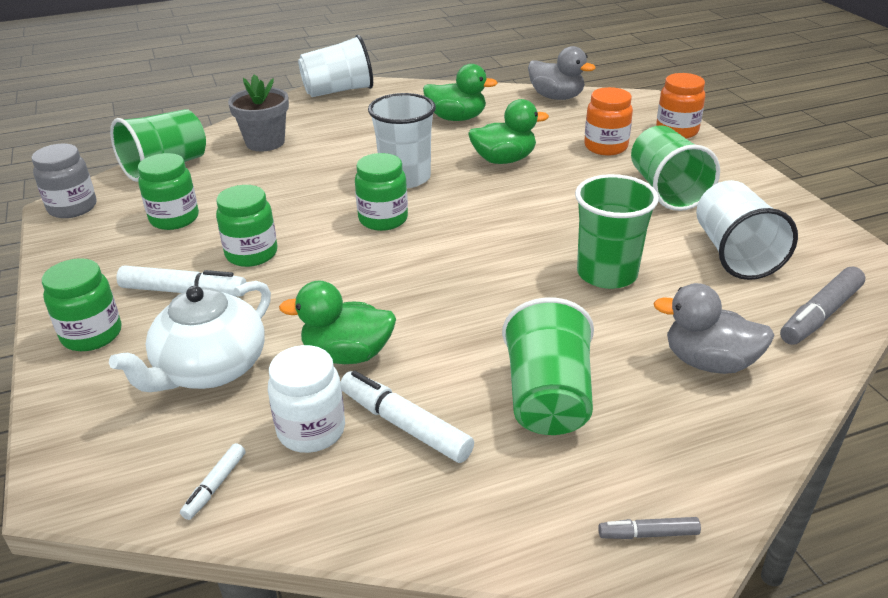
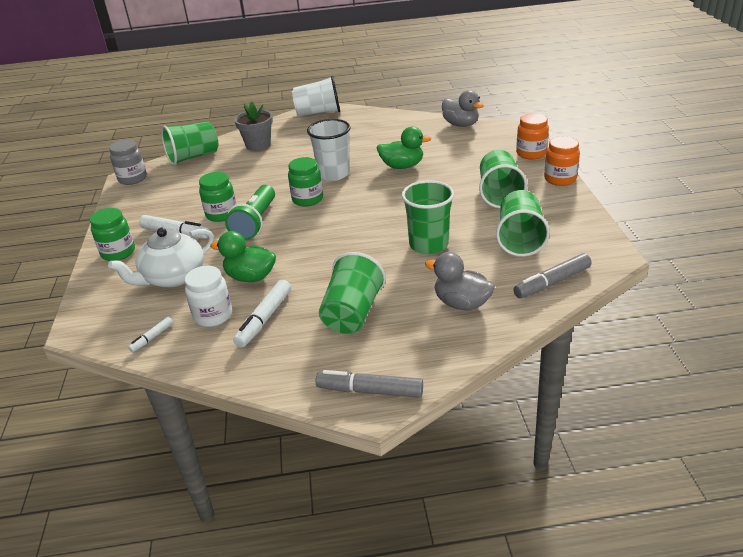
camera: 15 degrees right, 0 degrees up
(174, 219) = (186, 189): green jar -> none
(315, 262) = (255, 222): none -> green flashlight
(405, 425) = (264, 319): white marker -> white marker turned 120 degrees counterclockwise
(457, 118) = (386, 136): green duck -> none
(605, 147) = (475, 161): orange jar -> orange jar (560, 179)
(648, 534) = (370, 391): grey marker -> grey marker, size x1.84
(735, 254) = (519, 239): white cup -> green cup

